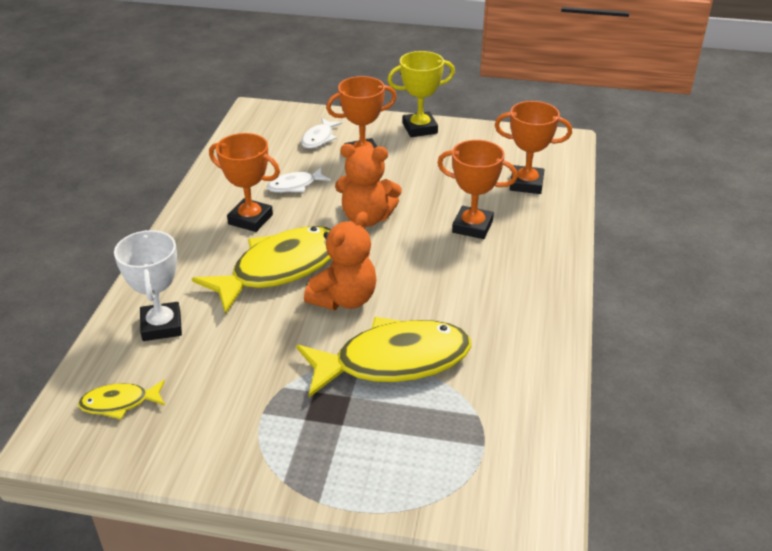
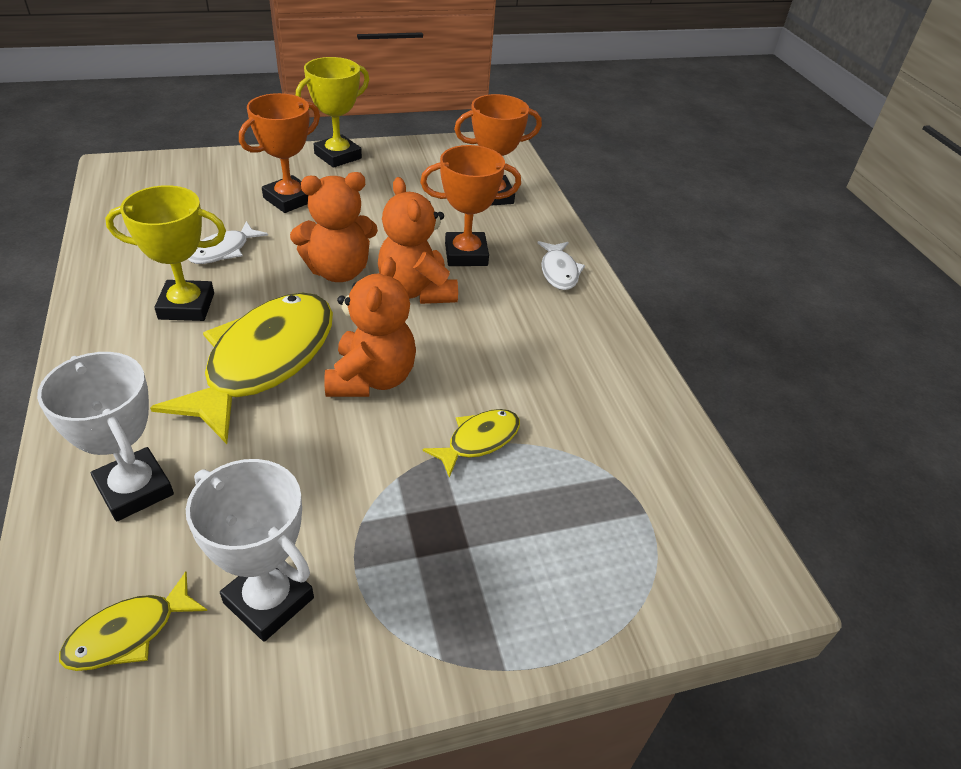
camera: 30 degrees left, 5 degrees up
(202, 412) = (269, 600): none -> white trophy
(250, 219) = (186, 306): orange trophy -> yellow trophy
(319, 138) = (221, 188): white fish -> white fish (559, 271)
(393, 361) = (479, 441): yellow fish -> yellow fish, size x0.47
(416, 245) = (416, 291): none -> orange teddy bear

